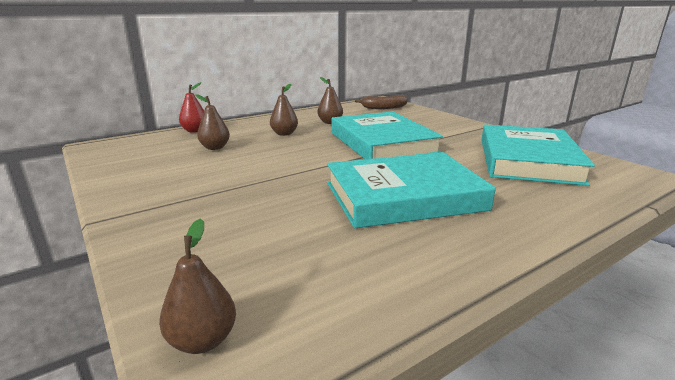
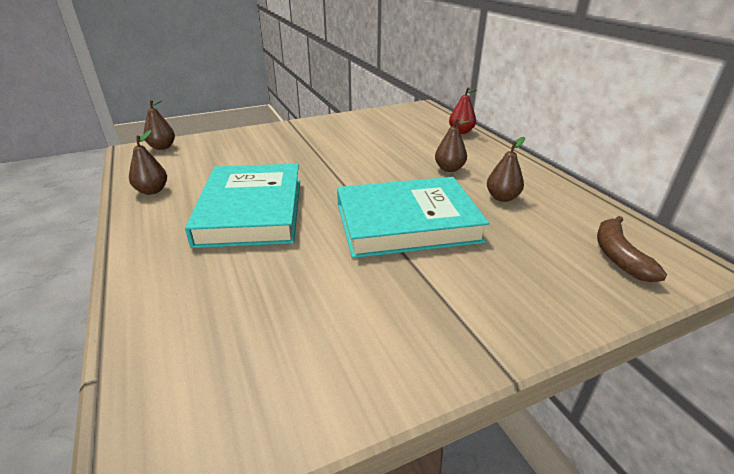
camera: 100 degrees right, 10 degrees up
(215, 148) = (407, 141): brown pear -> brown pear (152, 191)
(527, 160) = (294, 333): turquoise book -> none

